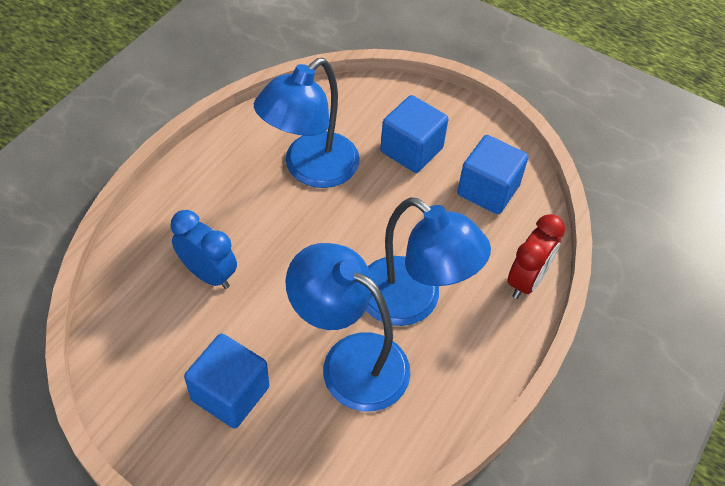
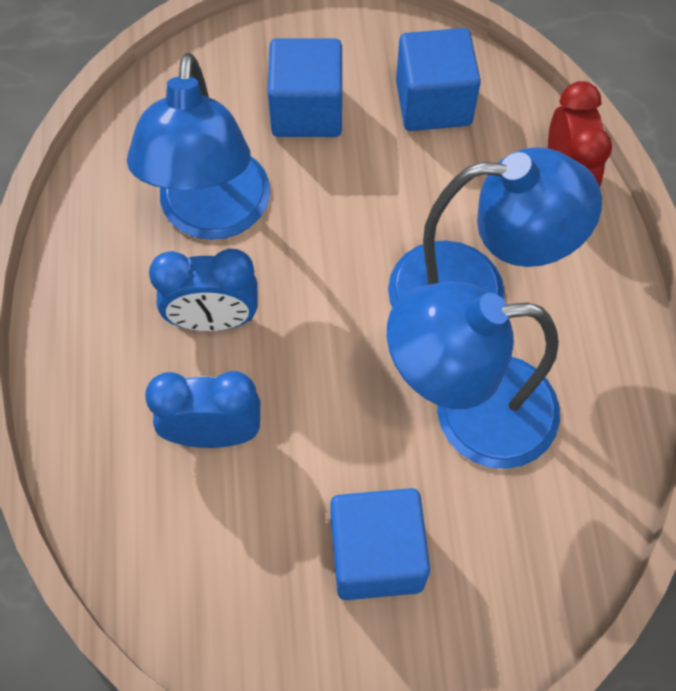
camera: 35 degrees left, 10 degrees up
(261, 220) = (214, 320): none -> blue clock

